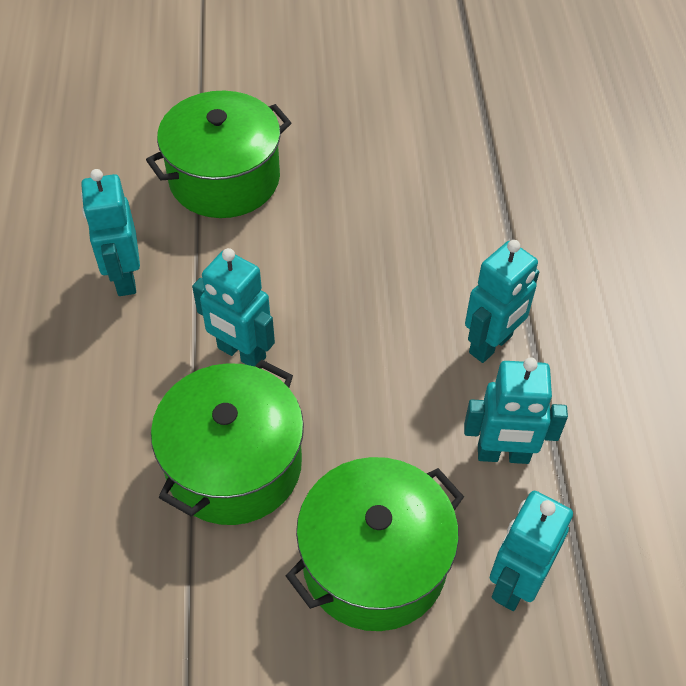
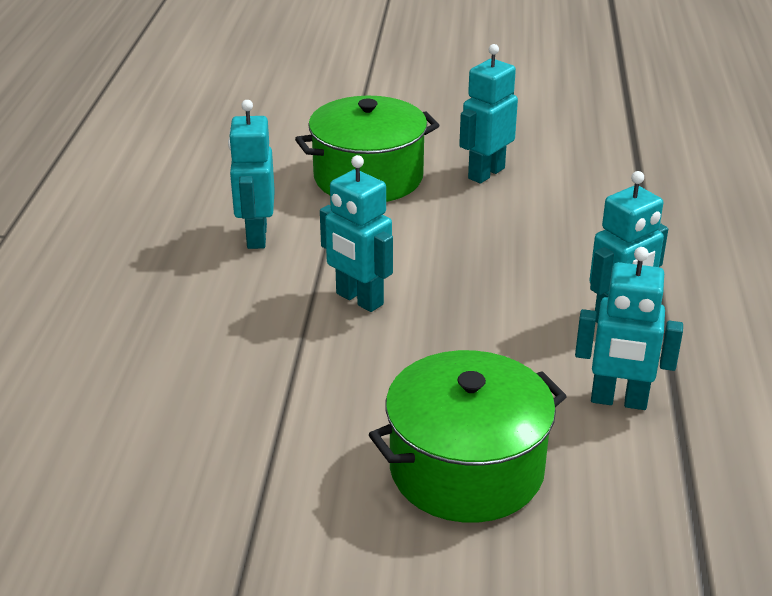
camera: 10 degrees right, 20 degrees down
(233, 464) = (334, 379): green pot -> none
(514, 583) = (616, 502): turquoise robot -> turquoise robot (486, 173)

